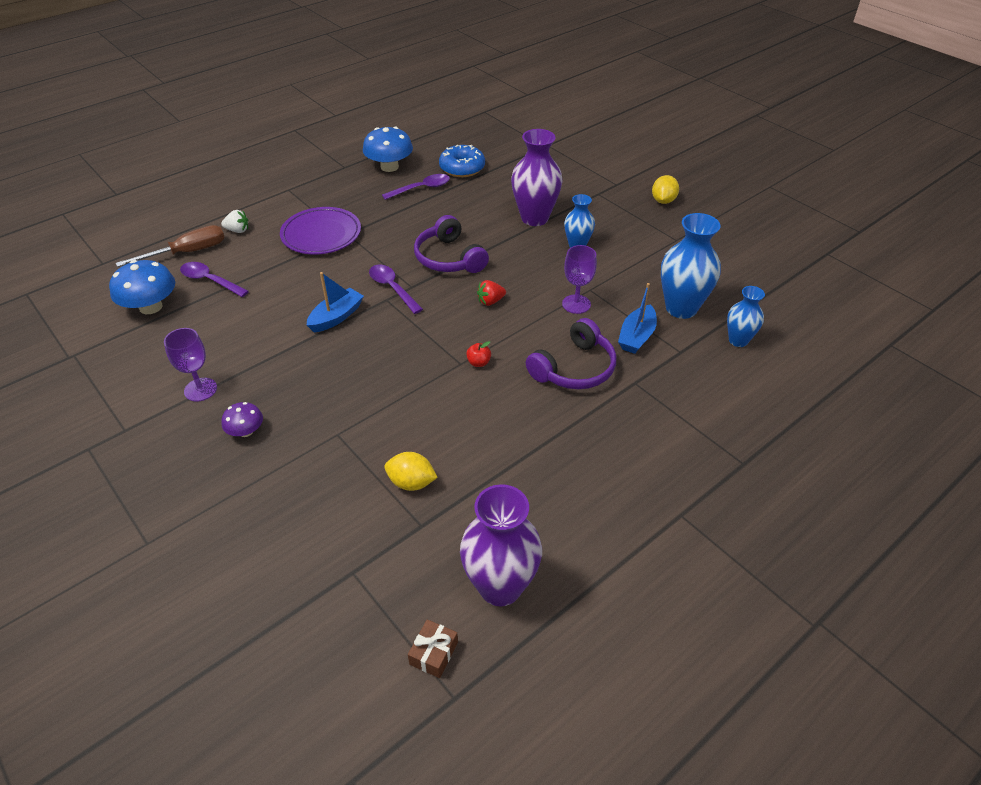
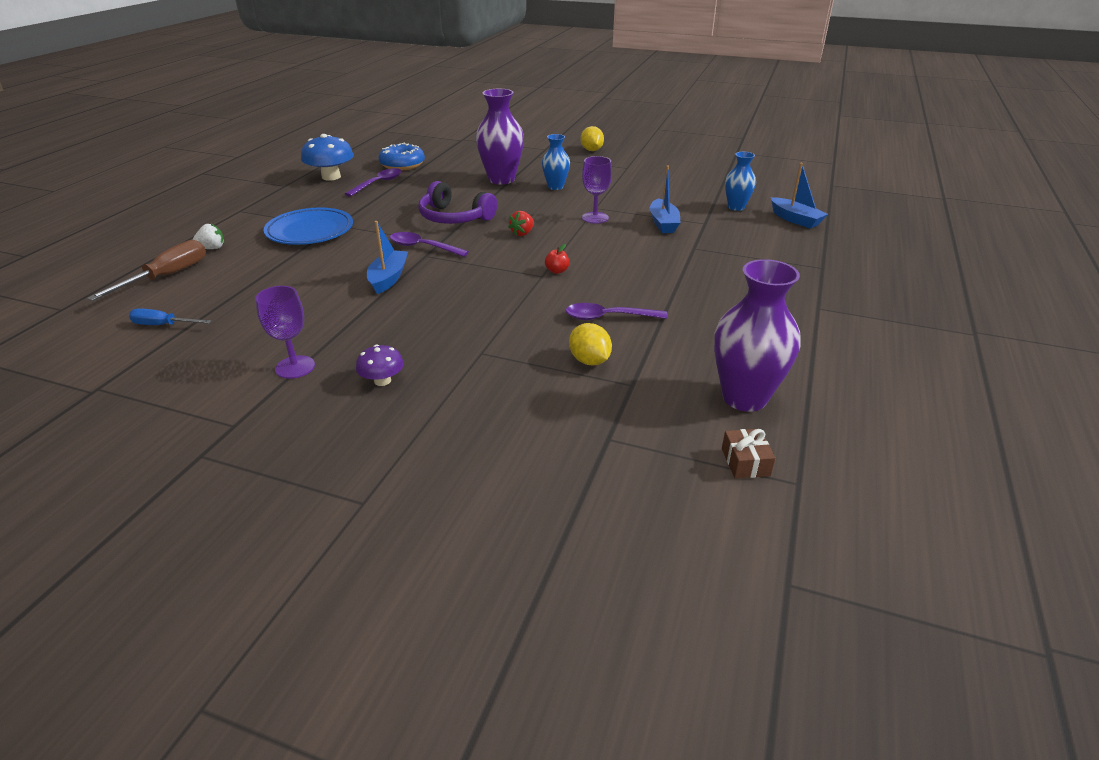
camera: 30 degrees left, 10 degrees down
(150, 307) = (163, 325): blue mushroom -> blue screwdriver
(210, 281) = (217, 289): purple spoon -> purple spoon (608, 317)
(321, 235) = (310, 231): purple plate -> blue plate
(411, 483) = (589, 361): yellow lemon -> yellow lemon turned 75 degrees clockwise
(574, 368) = (639, 253): purple headphones -> none
(681, 308) = (676, 201): blue vase -> none
(787, 383) = (795, 219): none -> blue boat

